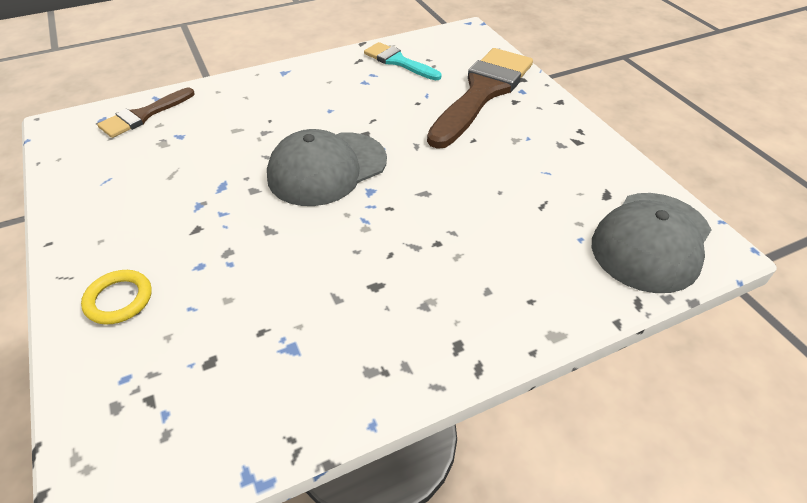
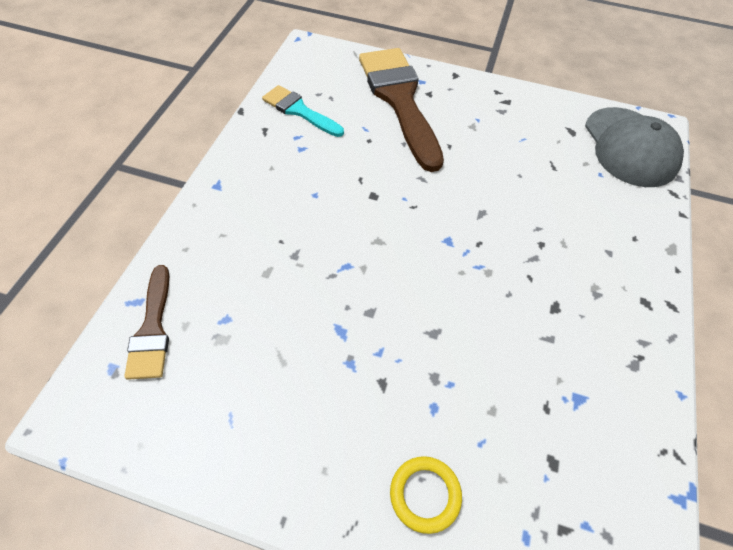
camera: 50 degrees left, 10 degrees up
(327, 168) = (393, 247): grey cap -> none
(398, 61) = (299, 111): turquoise brush -> turquoise brush turned 45 degrees clockwise

